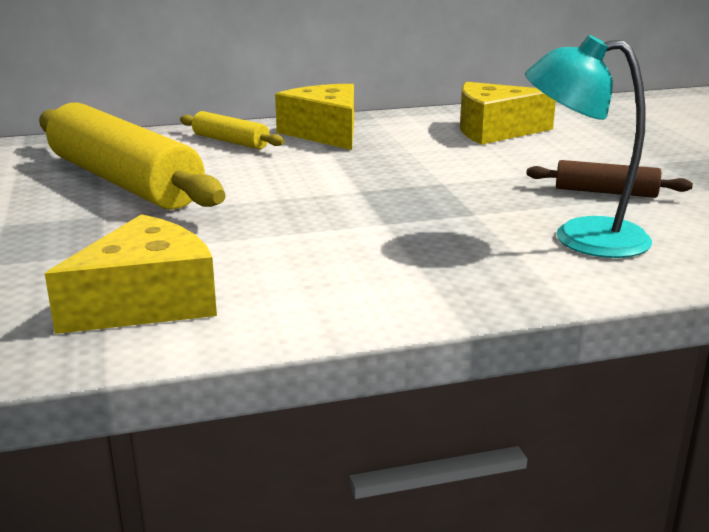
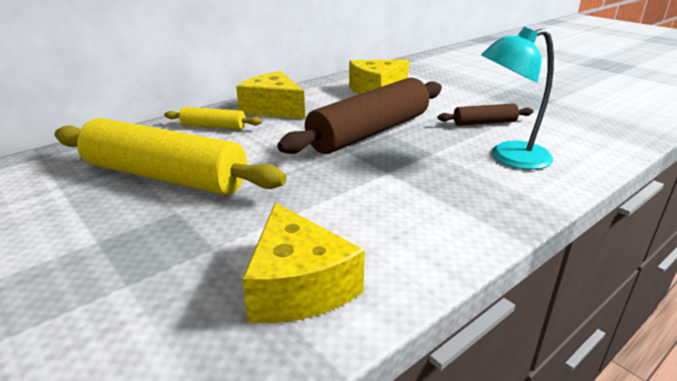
camera: 25 degrees left, 5 degrees up
(147, 302) = (298, 286): yellow cheese -> yellow cheese turned 135 degrees clockwise
(418, 177) = (370, 132): none -> brown rolling pin

